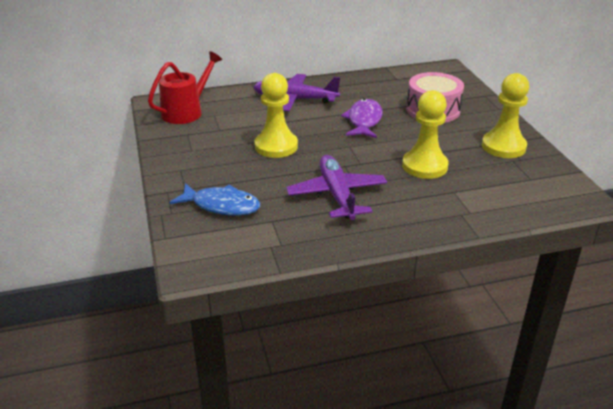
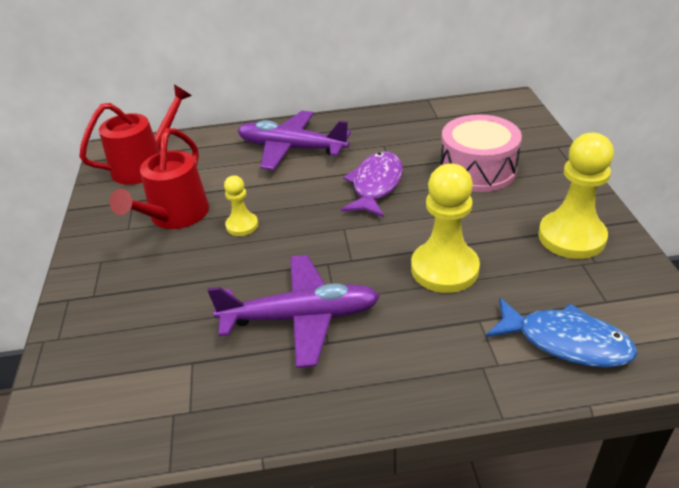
camera: 10 degrees right, 5 degrees up
(221, 206) = (131, 329): blue fish -> blue fish (565, 342)
(224, 142) = (175, 216): none -> red watering can
(276, 146) = (242, 225): yellow pawn -> yellow pawn, size x0.54
(337, 195) = (301, 317): purple plane -> purple plane turned 90 degrees clockwise

